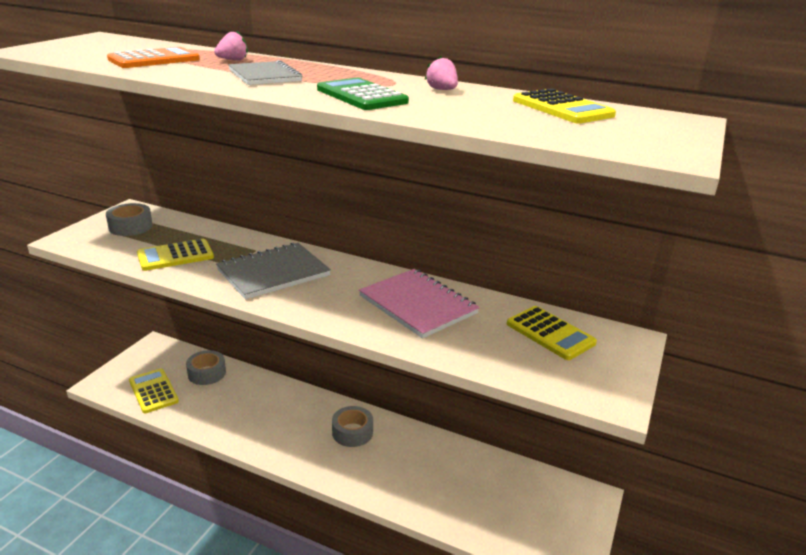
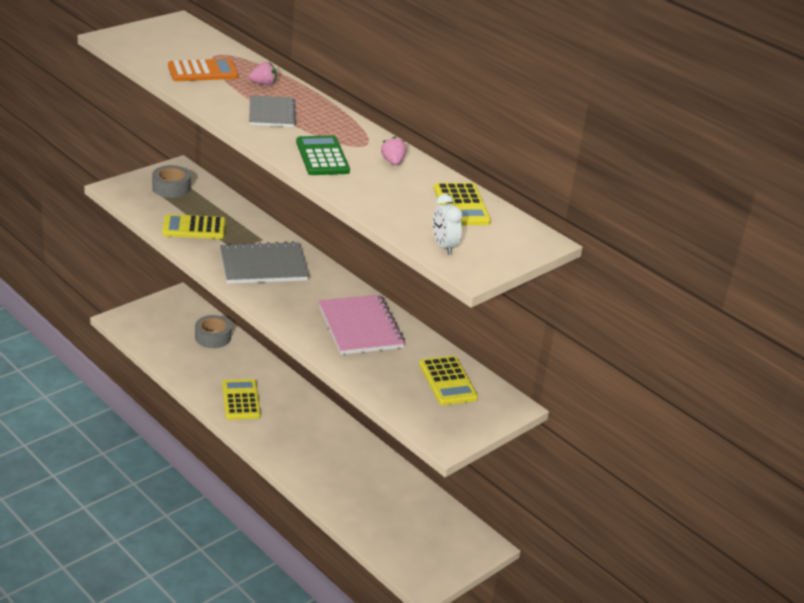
camera: 20 degrees right, 5 degrees up
(153, 391) = (160, 340): yellow calculator -> yellow calculator (241, 400)
(352, 432) = (312, 428): grey tape -> none
(605, 140) = (444, 246): none -> white clock

